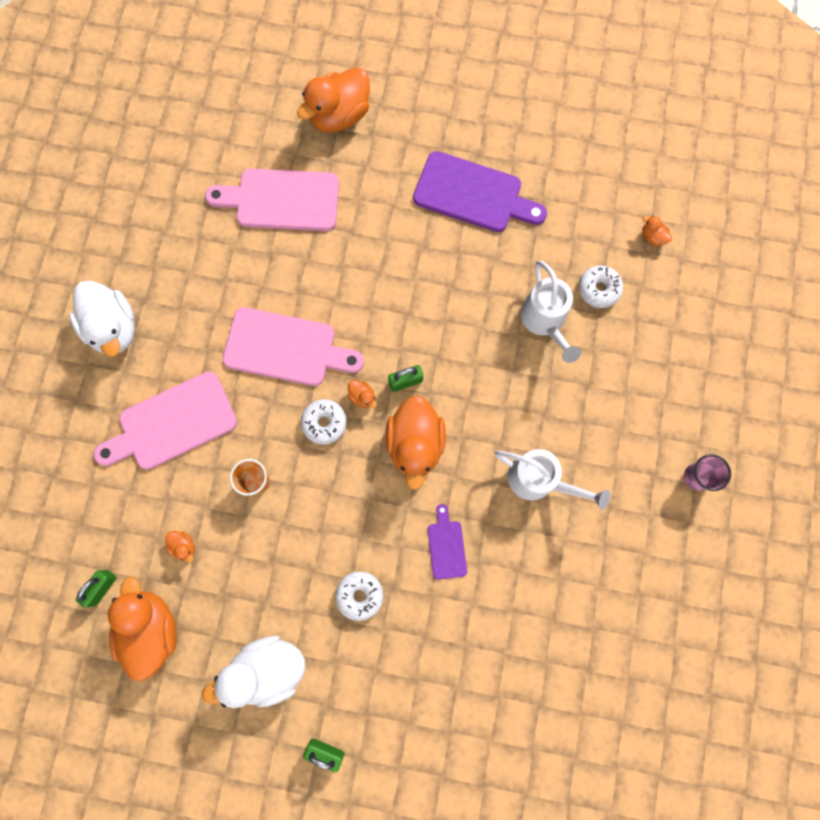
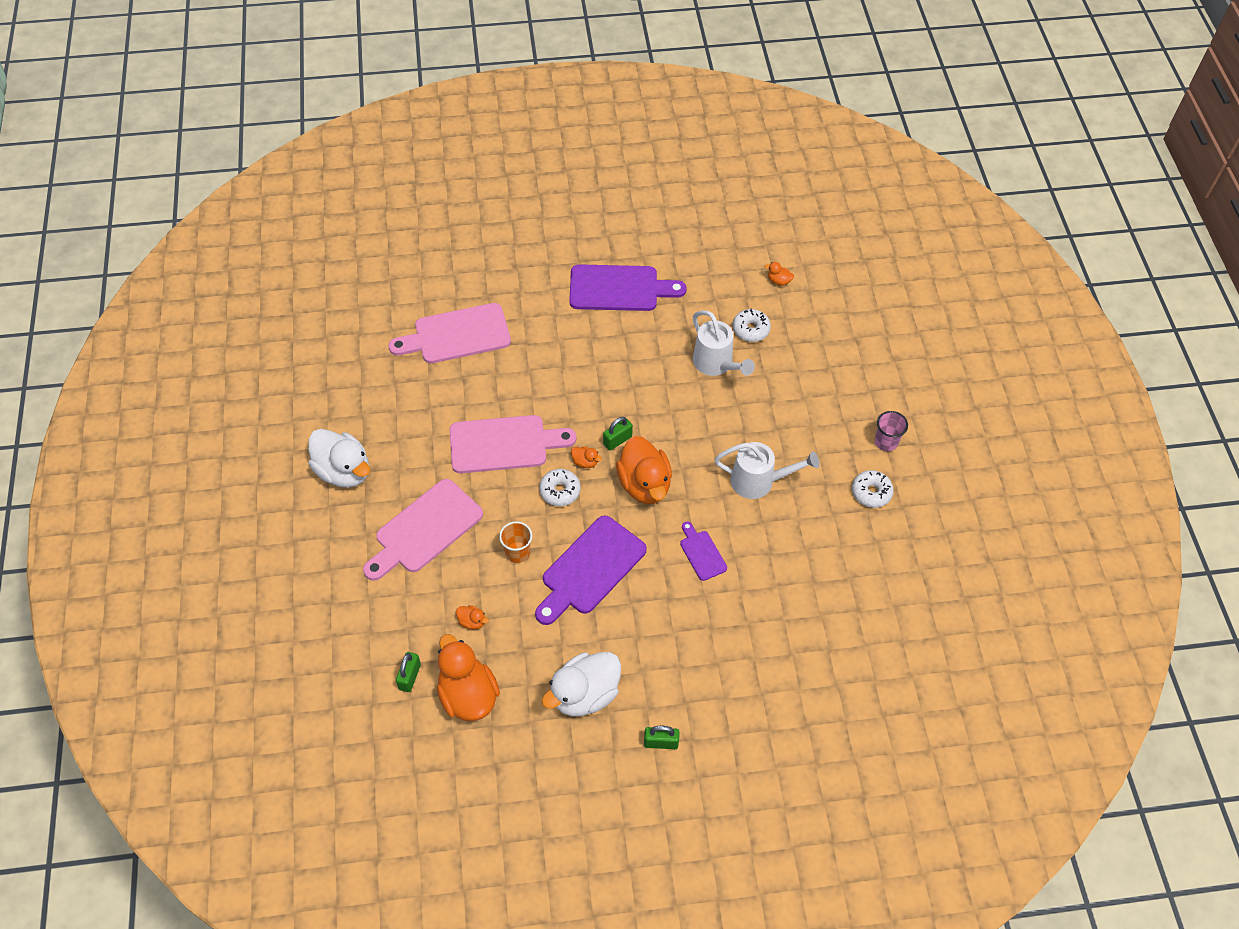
camera: 20 degrees left, 20 degrees down
(323, 526) = (590, 569): none -> purple cutting board
(339, 116) = (482, 261): orange duck -> none
(359, 595) = (642, 613): white donut -> white donut (871, 492)

